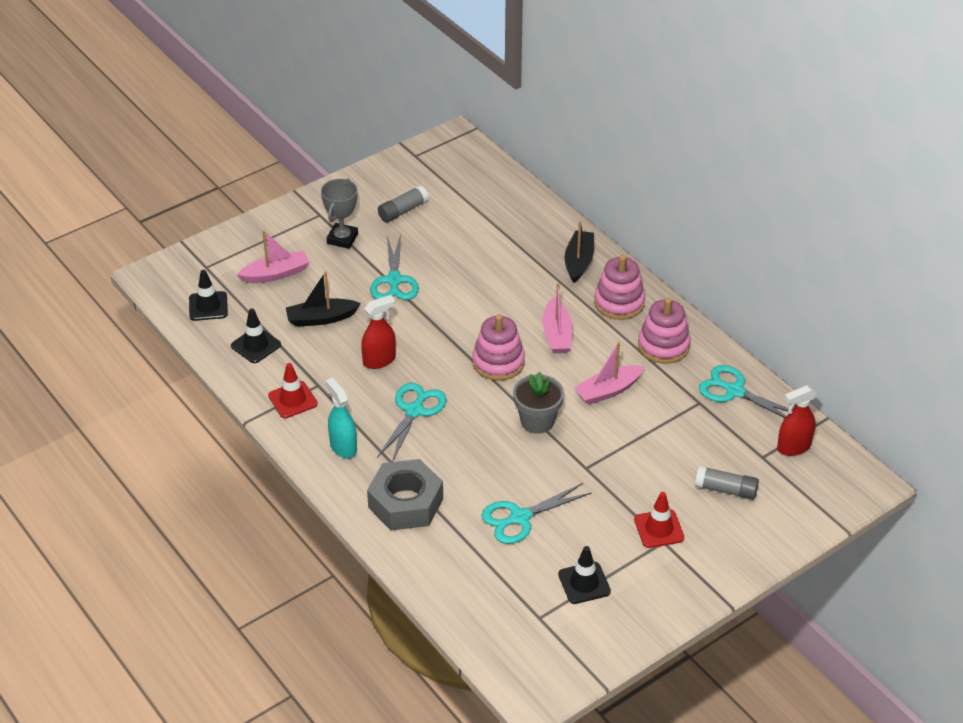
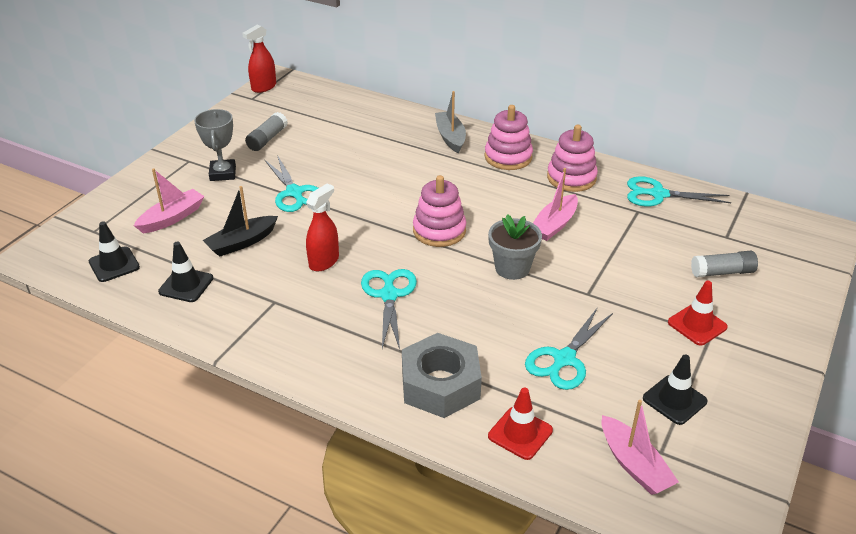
camera: 25 degrees left, 5 degrees down
(292, 400) = (256, 323): red traffic cone -> red traffic cone (520, 433)
(343, 447) = (338, 351): turquoise spray bottle -> none
(557, 334) = (474, 194): pink boat -> pink boat (634, 465)
(578, 262) = (450, 137): black boat -> grey boat
(793, 447) = (743, 221): red spray bottle -> red spray bottle (263, 87)

